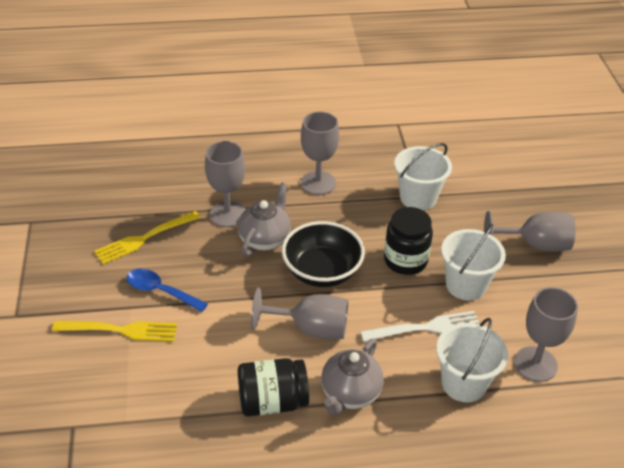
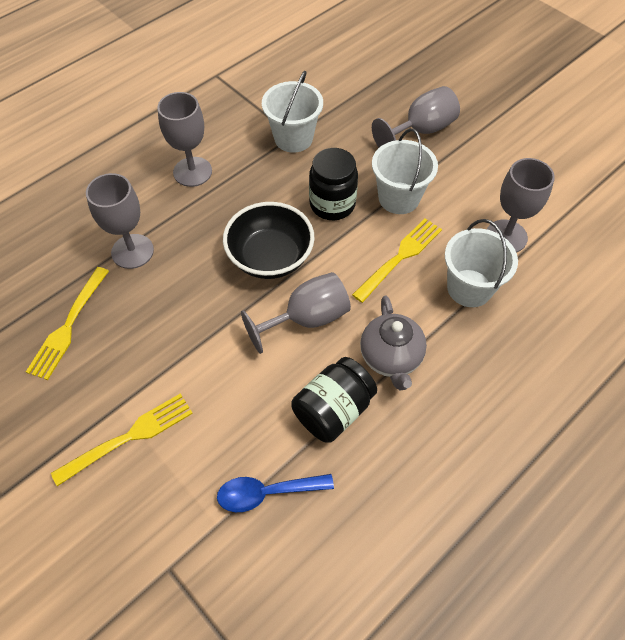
camera: 35 degrees left, 15 degrees up
(160, 291) = (134, 371): blue spoon -> blue spoon (266, 493)
(265, 239) = (191, 256): grey teapot -> none
(425, 328) = (400, 257): white fork -> yellow fork

